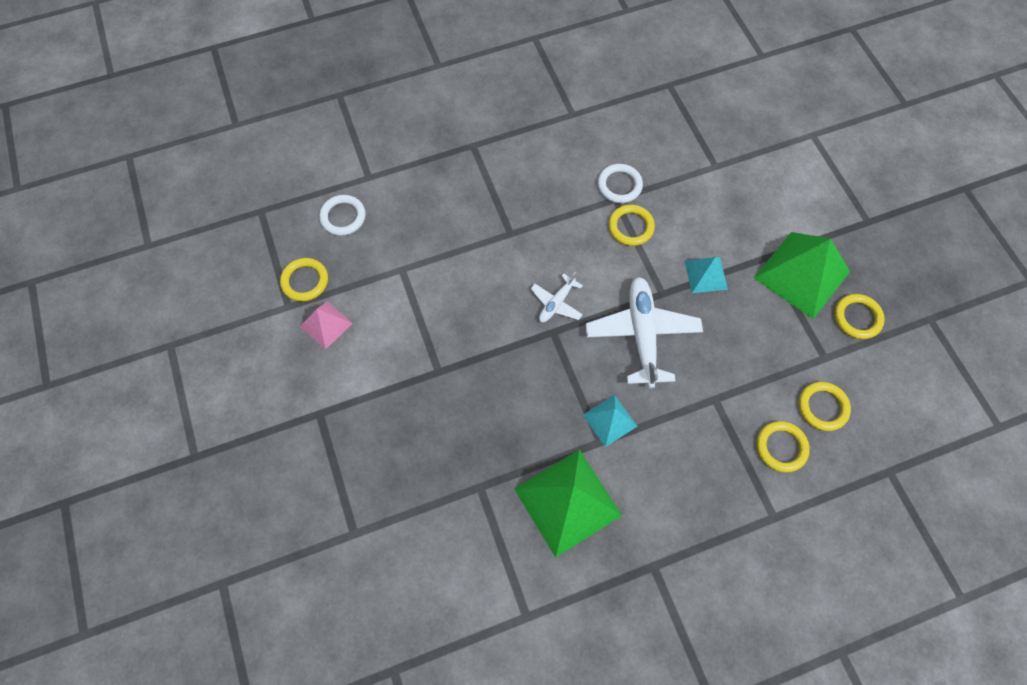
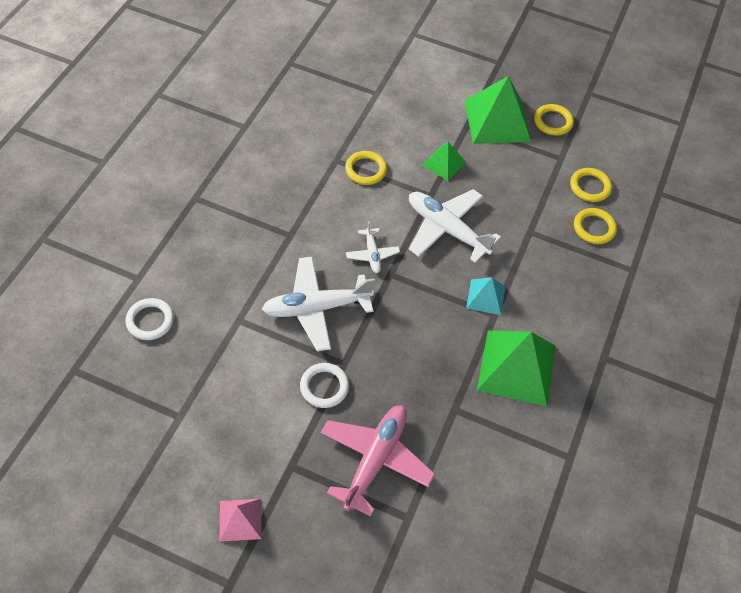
camera: 50 degrees left, 10 degrees down
(305, 281) = (172, 388): yellow ring -> none
(326, 325) = (225, 404): pink pyramid -> pink pyramid (240, 519)
(379, 467) = (375, 460): none -> pink plane
(466, 309) = (316, 308): none -> white plane
(619, 185) = (329, 149): white ring -> white ring (324, 387)
(706, 275) = (444, 163): turquoise pyramid -> green pyramid

